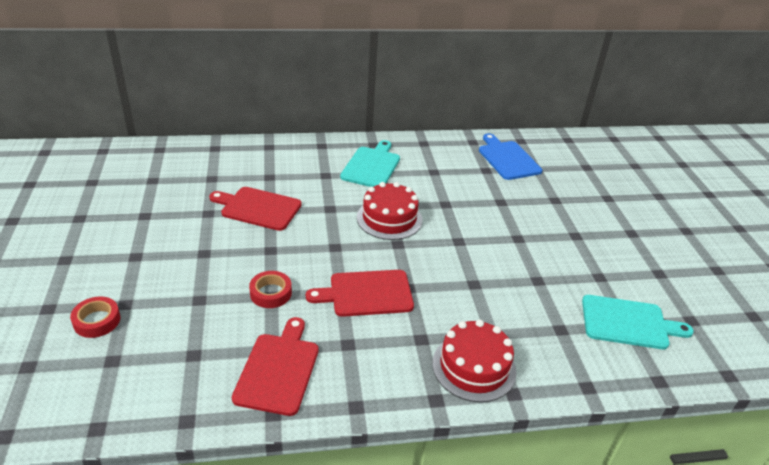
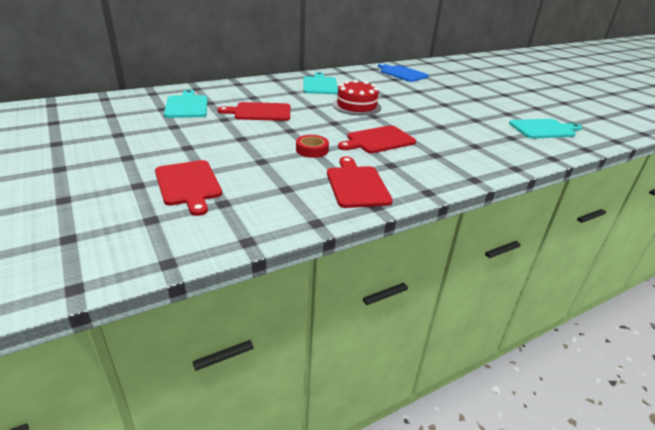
camera: 20 degrees left, 5 degrees down
(97, 321) = (188, 185): red tape -> red cutting board
(182, 180) = (187, 106): none -> turquoise cutting board
(474, 367) = (480, 161): red cake -> none

